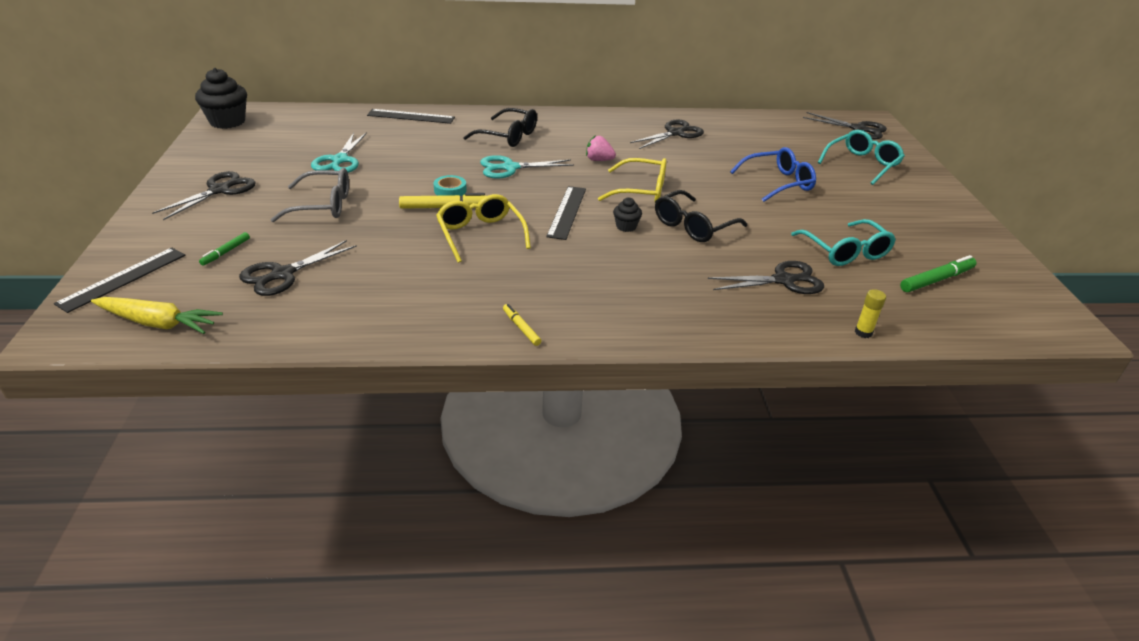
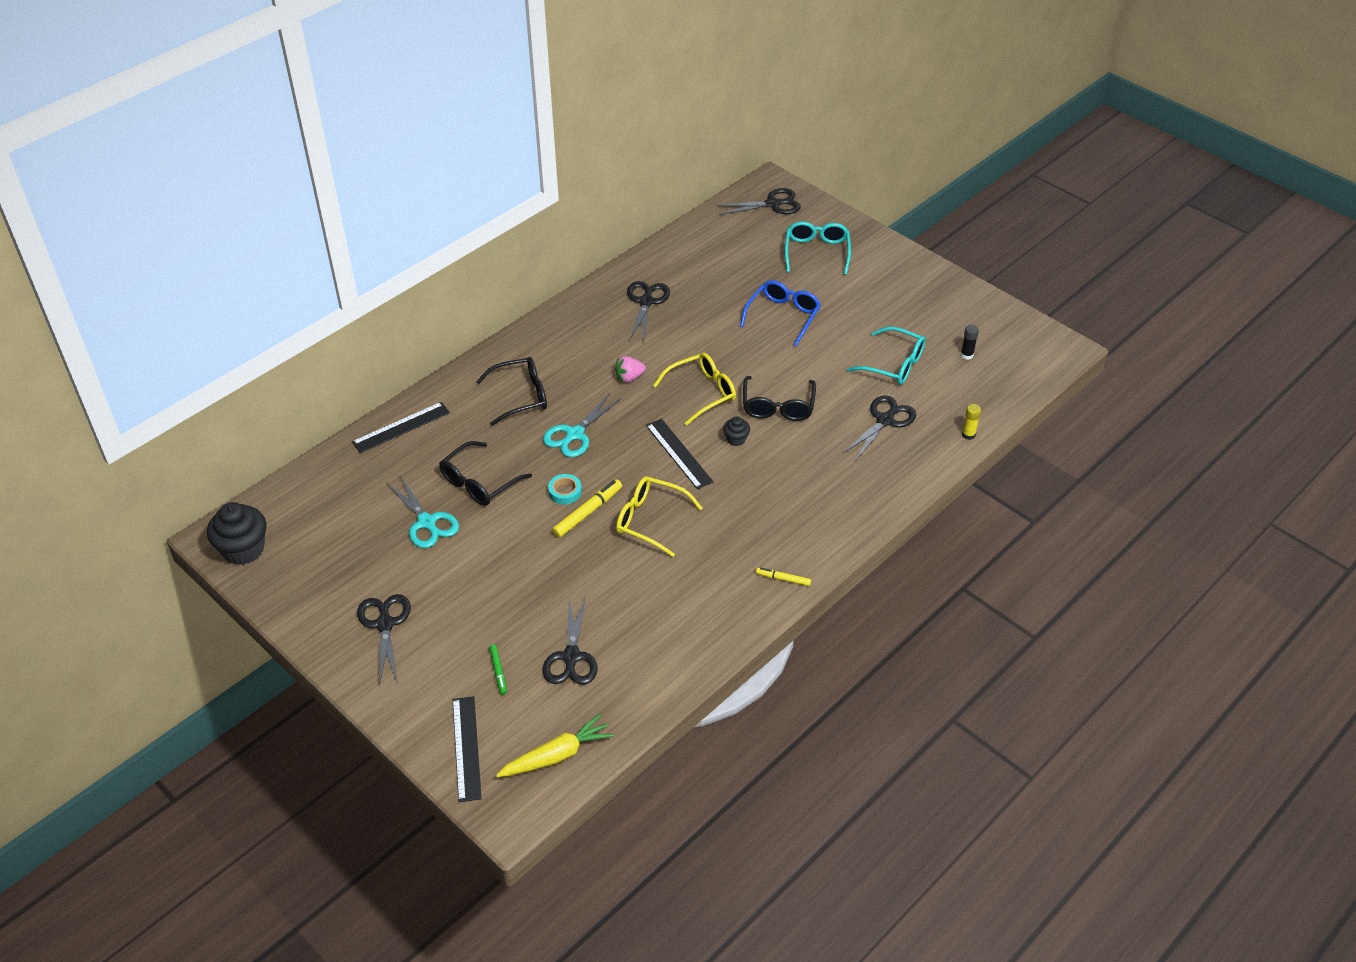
camera: 40 degrees left, 10 degrees up
(323, 205) = (494, 577): grey glasses -> none
(406, 159) = (479, 483): none -> black glasses
(936, 280) = (967, 355): green marker -> black glue stick

